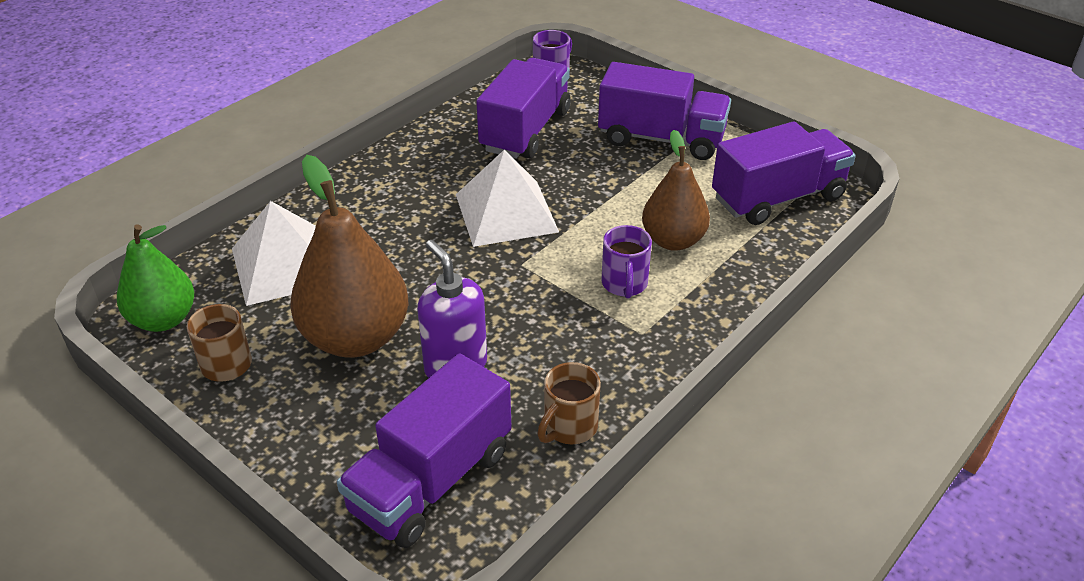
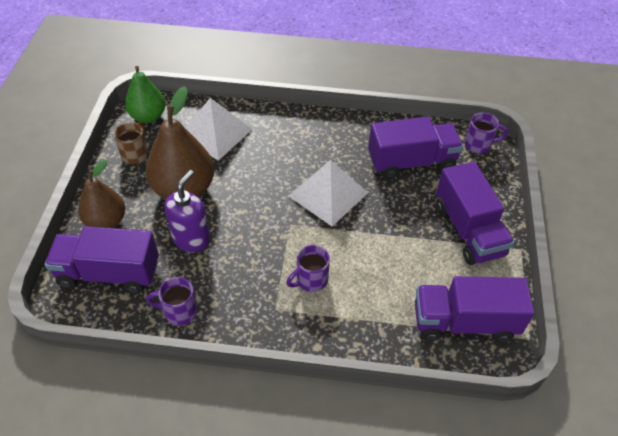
camera: 55 degrees right, 10 degrees up
(569, 427) = (179, 311): brown mug -> purple mug
(673, 240) = (370, 285): brown pear -> brown pear (106, 221)
(777, 198) = (464, 322): purple truck -> purple truck turned 150 degrees clockwise

